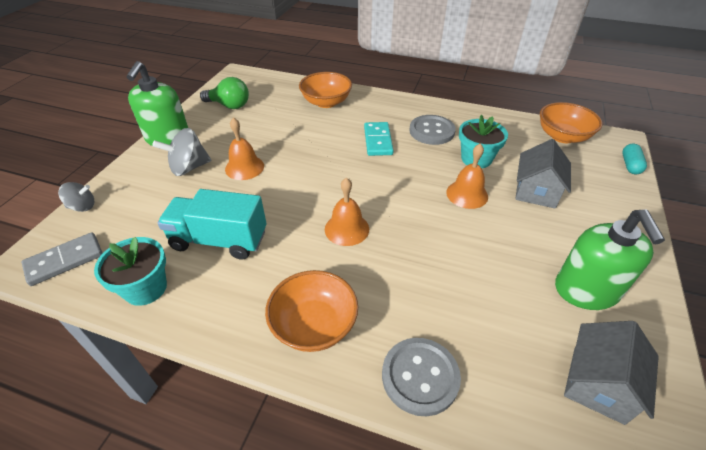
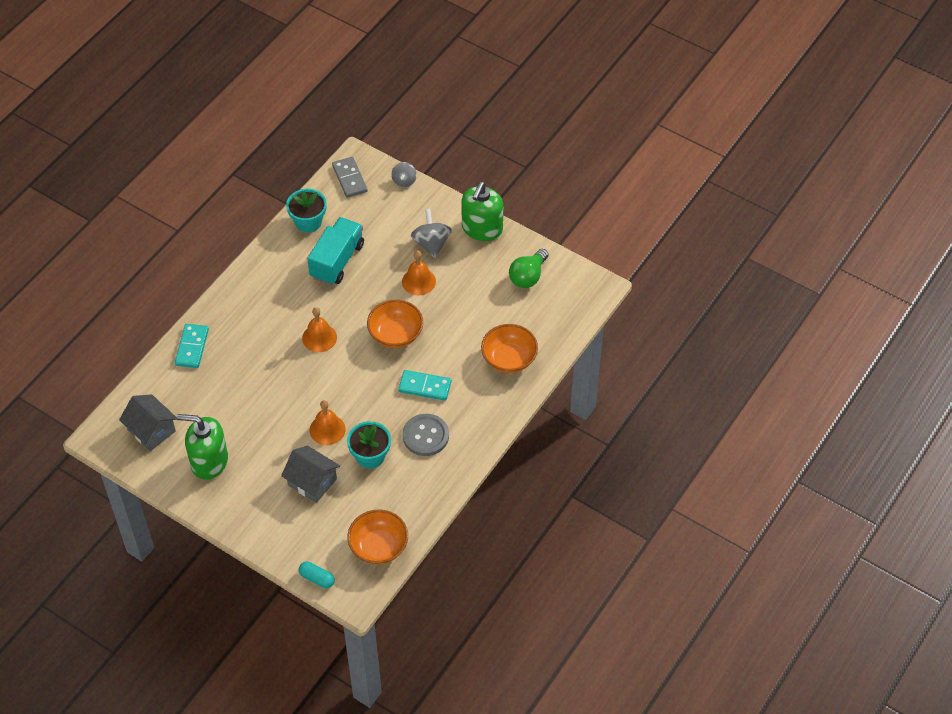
camera: 105 degrees right, 10 degrees up
(168, 138) = (482, 229): green soap dispenser -> green soap dispenser turned 90 degrees counterclockwise
(314, 325) = (245, 304): orange bowl -> orange bowl (395, 334)
(420, 376) = (192, 347): grey button -> turquoise domino

